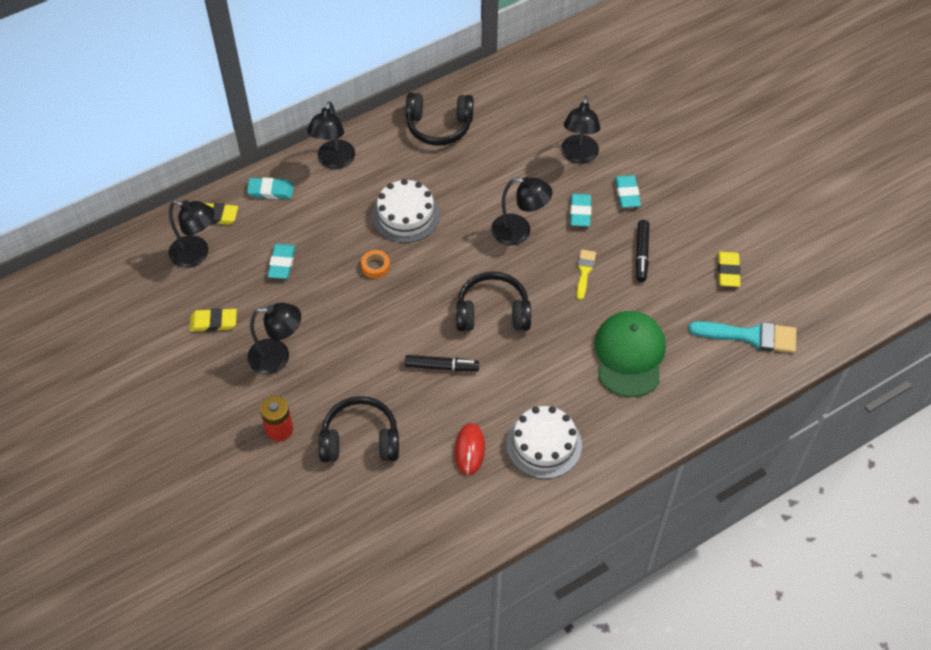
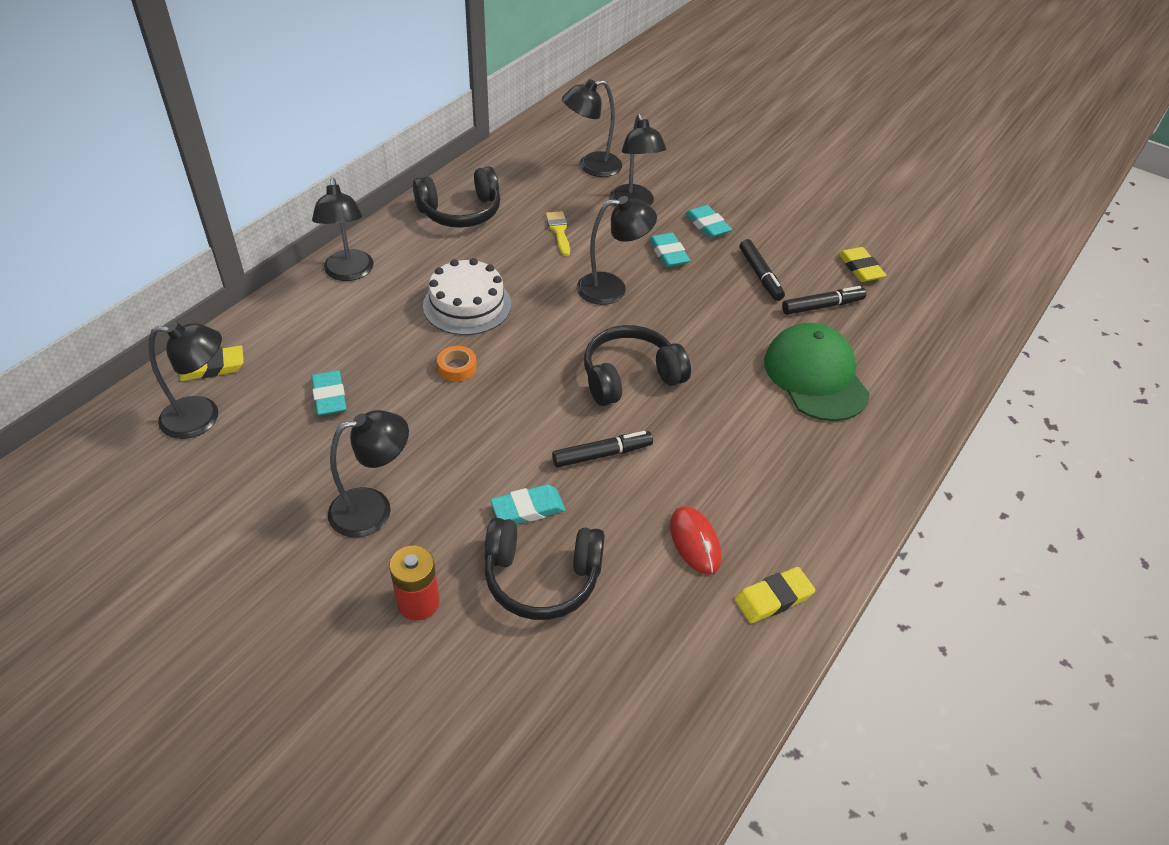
camera: 25 degrees left, 10 degrees down
(213, 322) = (260, 493): yellow eraser -> yellow eraser (773, 598)
(271, 191) = (279, 322): turquoise eraser -> turquoise eraser (528, 509)
(360, 440) = (542, 578): black headphones -> black headphones turned 150 degrees counterclockwise
(544, 444) = (782, 504): white cake -> none
(564, 107) = (591, 167): none -> black lamp
(584, 271) = (710, 307): yellow brush -> yellow brush (559, 231)
(673, 297) = (822, 306): none -> black marker
(750, 336) = (928, 321): turquoise brush -> none

